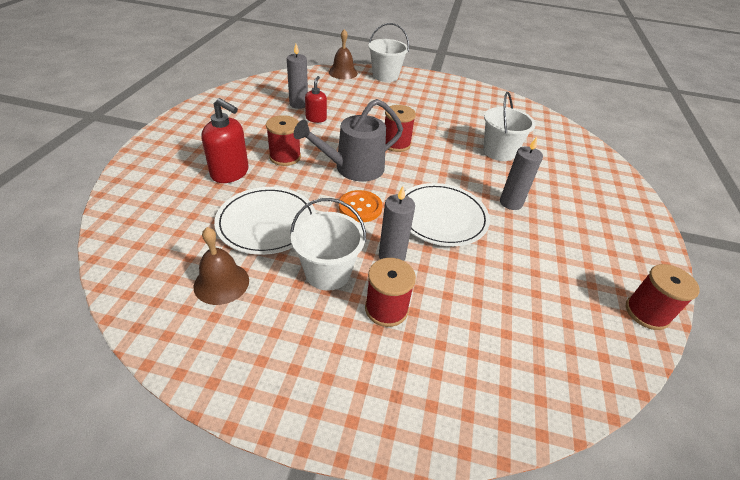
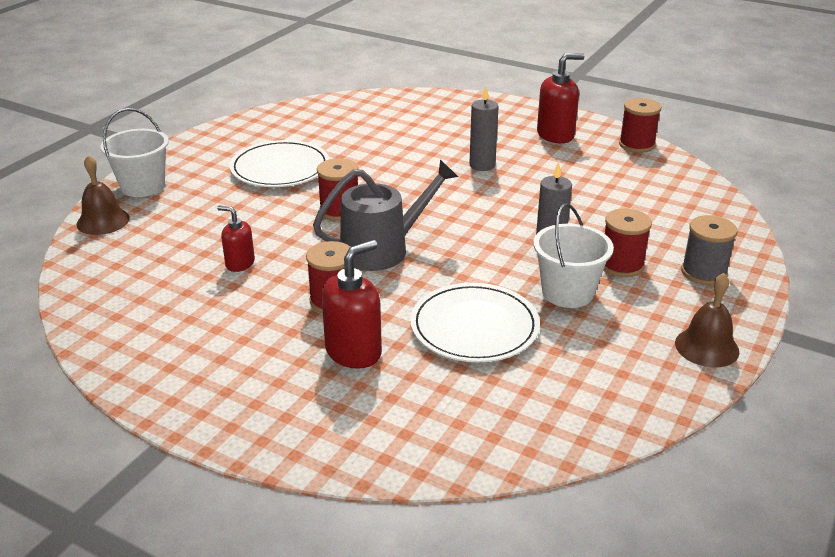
camera: 70 degrees left, 10 degrees down
(221, 283) = (573, 366): brown bell -> brown bell (706, 347)
(298, 104) = (185, 274): grey candle -> none
(354, 168) = (382, 250): grey watering can -> grey watering can turned 105 degrees counterclockwise
(360, 207) = (463, 257): orange button -> none
(399, 382) = (703, 272): none -> grey spool
(441, 217) = (494, 209): white plate -> white plate (280, 168)
(499, 152) = (387, 149): white bucket -> none
(609, 245) = (555, 135): none -> red soap dispenser

